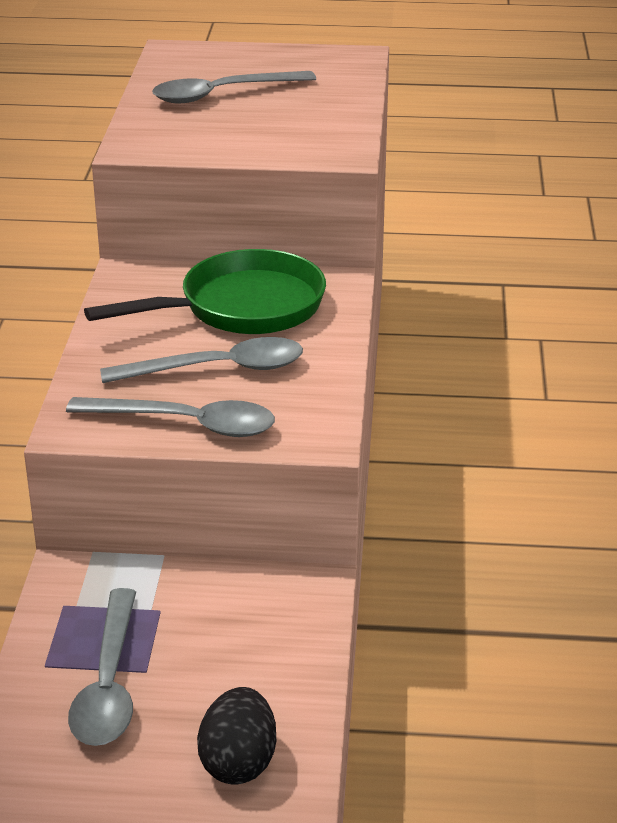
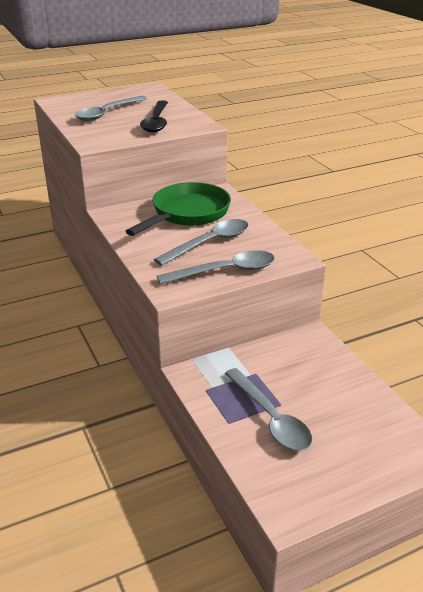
camera: 30 degrees left, 0 degrees up
(238, 762) = (371, 428): black egg -> none
(277, 130) = (156, 122): none -> black spoon

